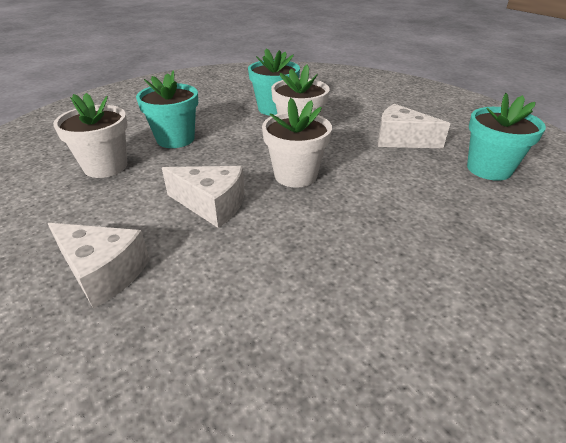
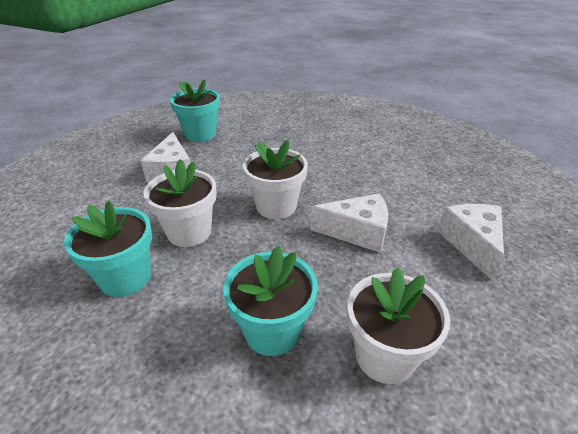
camera: 120 degrees left, 0 degrees up
(212, 205) = (357, 232): white cheese -> white cheese turned 105 degrees clockwise

